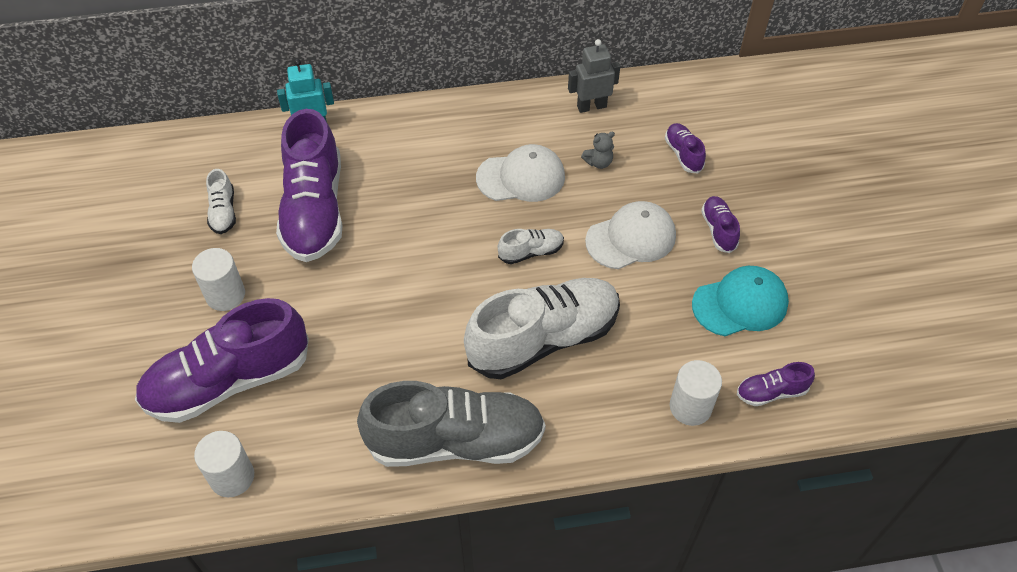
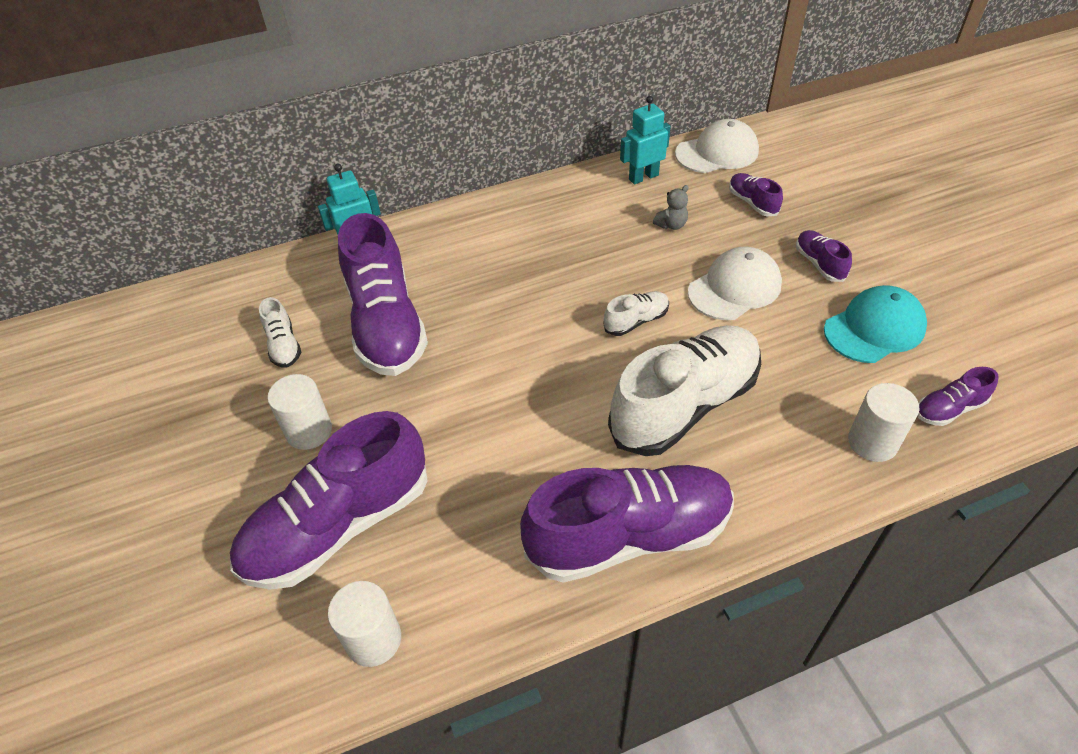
camera: 10 degrees left, 5 degrees down
(456, 441) = (629, 536): grey shoe -> purple shoe
(521, 177) = (598, 252): white cap -> white cap (717, 152)
(591, 106) = (643, 177): grey robot -> turquoise robot

